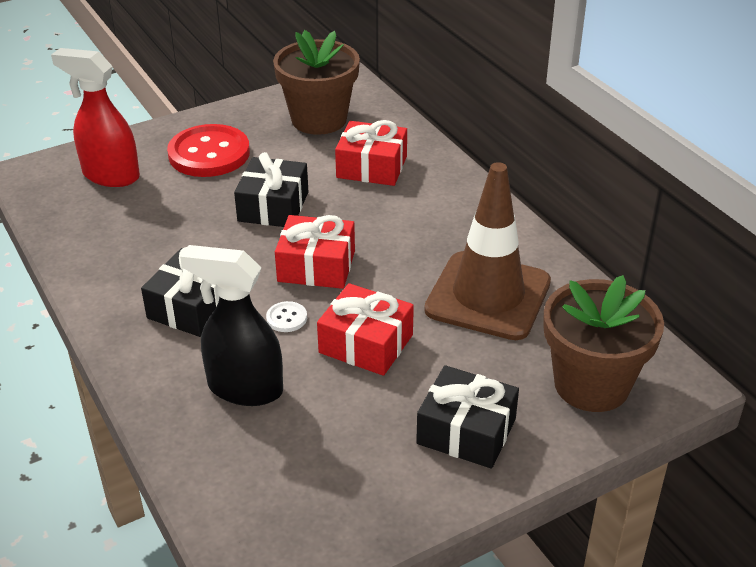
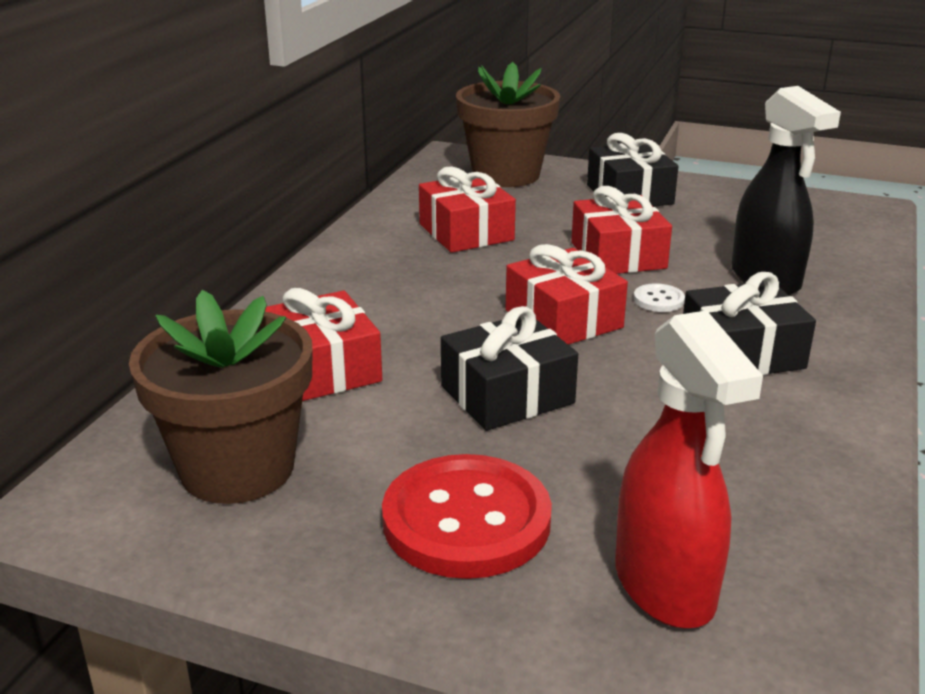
camera: 130 degrees left, 10 degrees down
(488, 296) = (466, 232): brown traffic cone -> red gift

